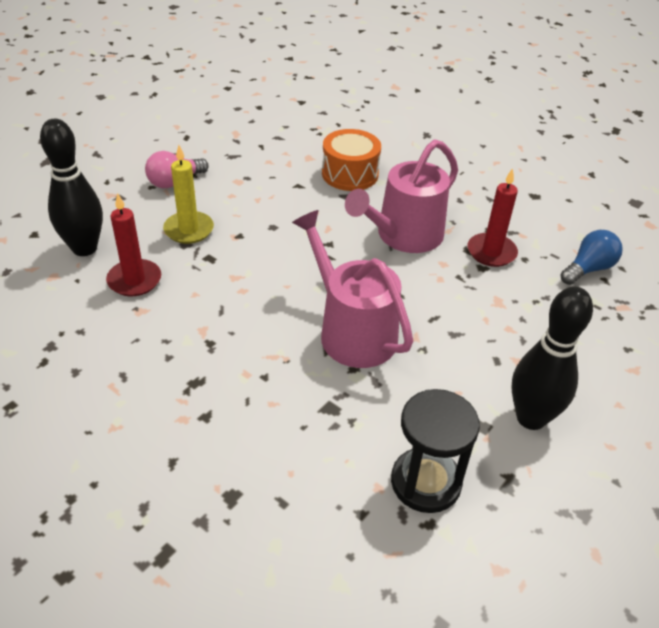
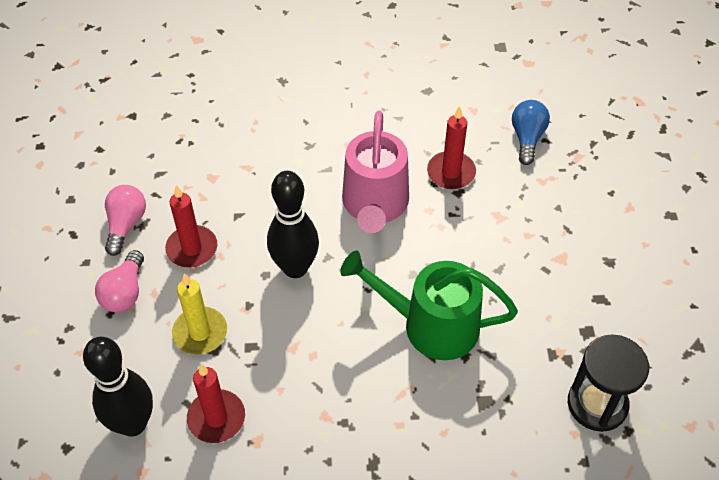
camera: 40 degrees left, 10 degrees up
(222, 150) = (126, 225): none -> pink light bulb
(245, 185) = (192, 249): none -> red candle
(350, 174) = (266, 171): orange drum -> none
(352, 331) = (431, 325): pink watering can -> green watering can
(531, 418) = (608, 299): black bowling pin -> black bowling pin (295, 268)

